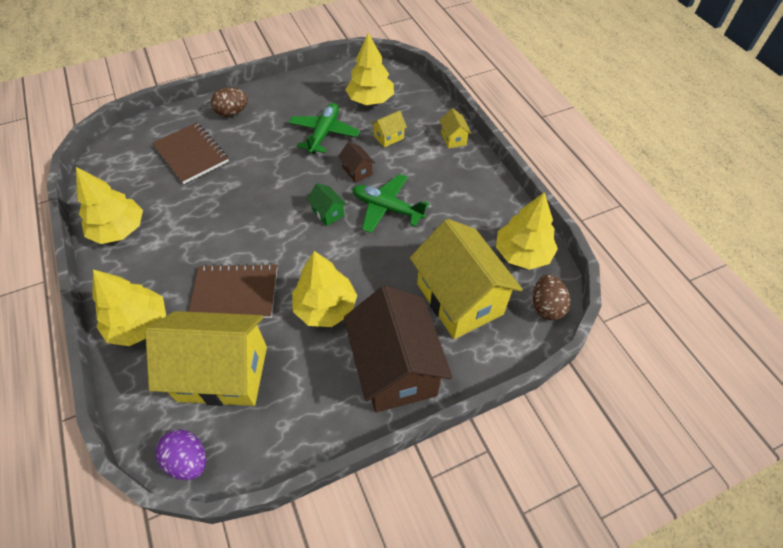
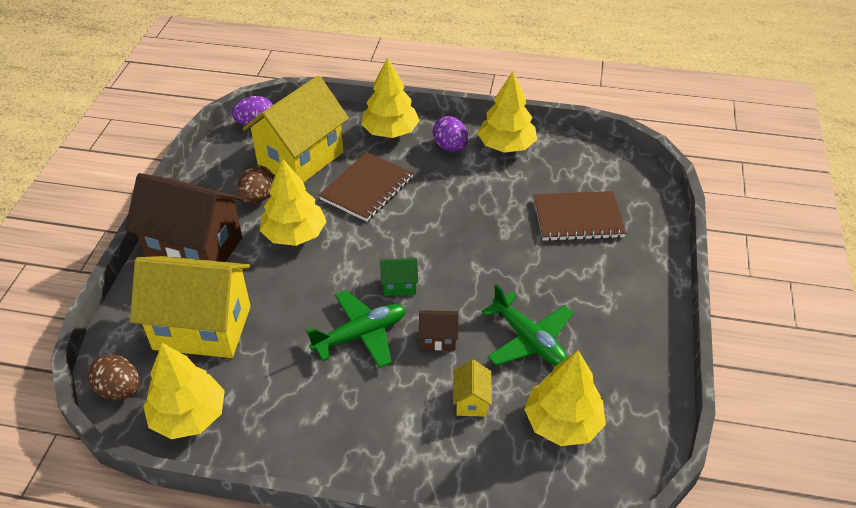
camera: 125 degrees right, 10 degrees down
(140, 266) = (450, 147): none -> purple egg
(232, 112) = (632, 274): brown egg -> brown egg (258, 198)
(453, 139) = (411, 472): yellow house -> none

